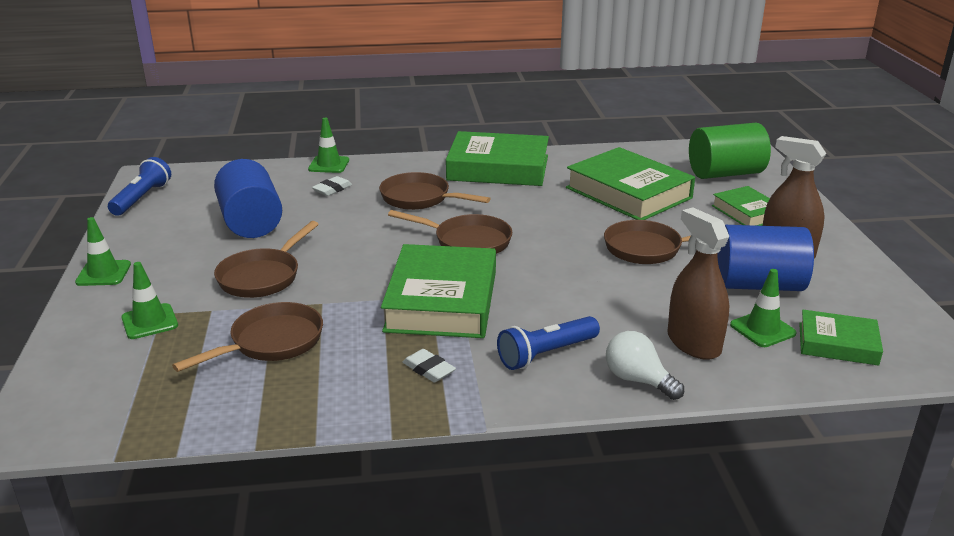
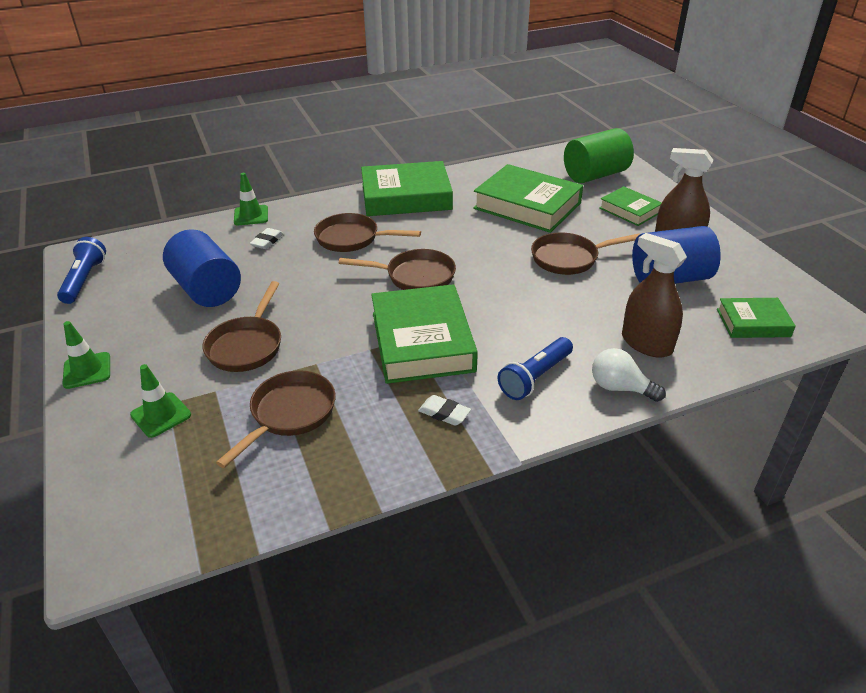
camera: 15 degrees left, 10 degrees up
(762, 329) = (692, 320): green traffic cone -> none

